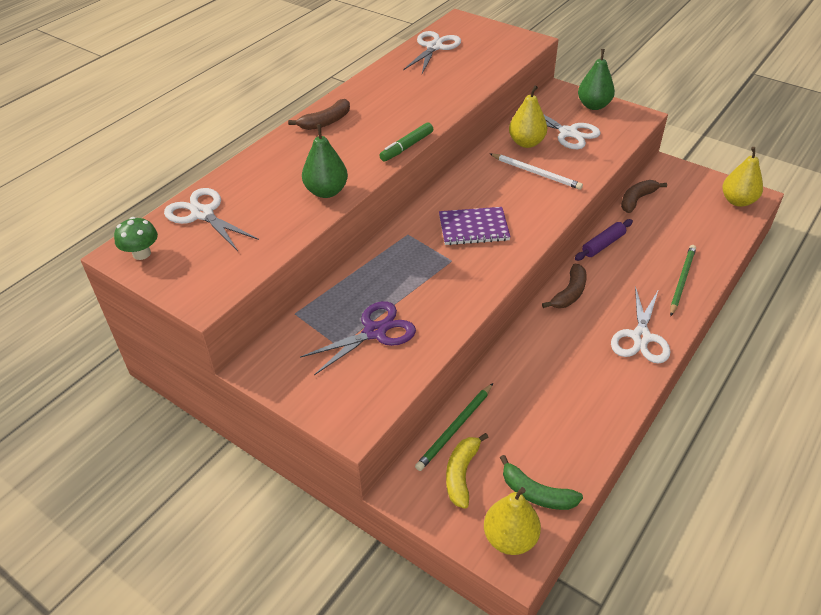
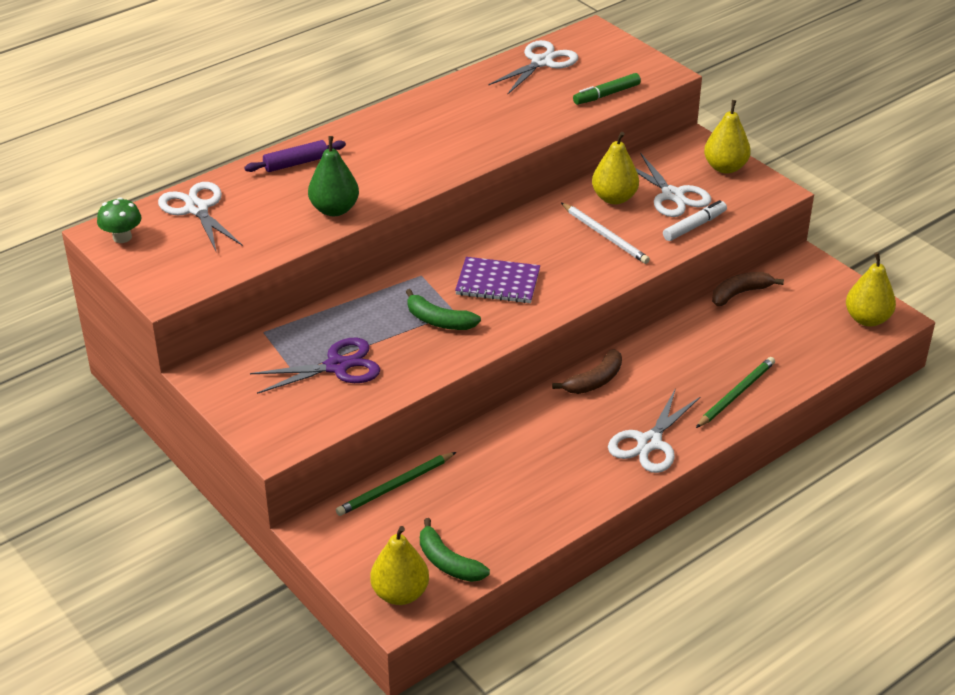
camera: 15 degrees right, 5 degrees down
(326, 122) = (370, 132): brown banana -> none
(406, 147) = (445, 177): green marker -> green marker (606, 94)
(442, 271) = (439, 321): none -> green banana
(461, 474) = (380, 528): yellow banana -> none
(593, 105) = (725, 167): green pear -> yellow pear
(598, 153) = (694, 226): none -> white marker
(603, 245) = (666, 336): purple rolling pin -> purple rolling pin (296, 163)

